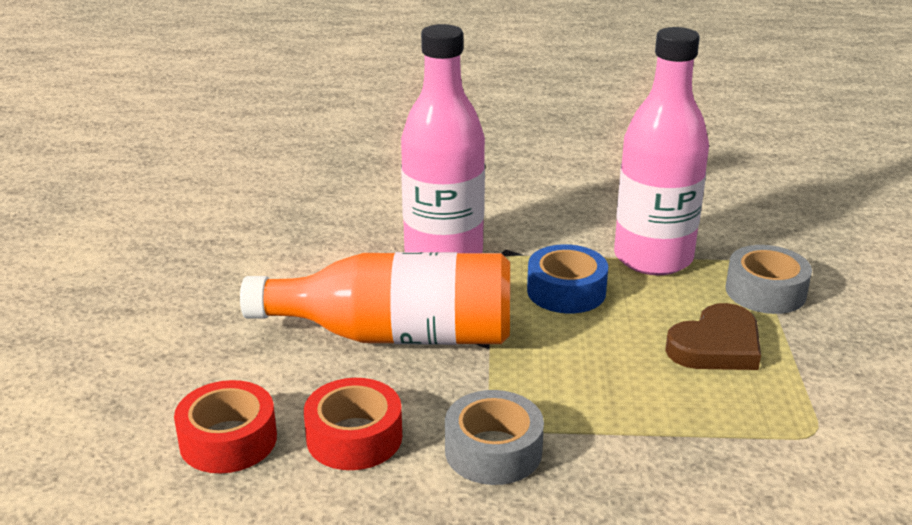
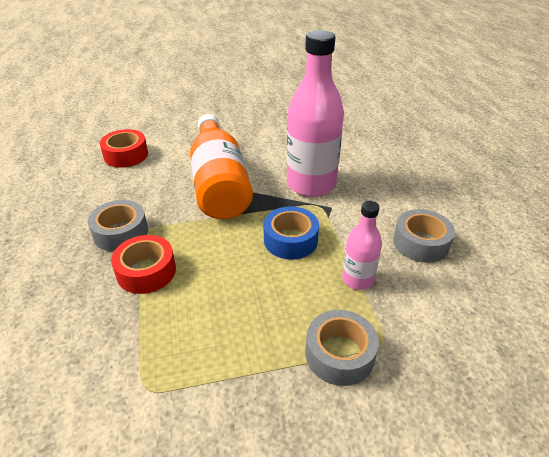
camera: 75 degrees right, 10 degrees up
(354, 437) = (130, 187): red tape -> red tape (146, 271)
(600, 206) = (420, 243): none -> grey tape
(653, 258) = (357, 279): pink bottle -> pink bottle, size x0.51
(716, 346) = (247, 324): brown heart -> none

